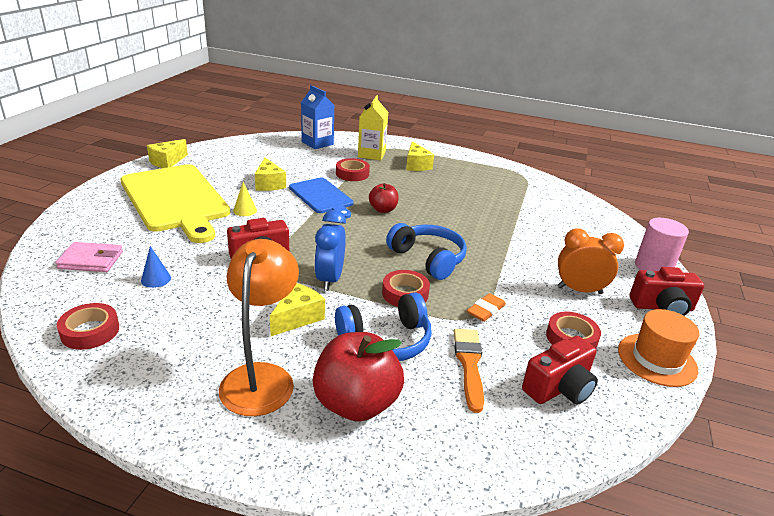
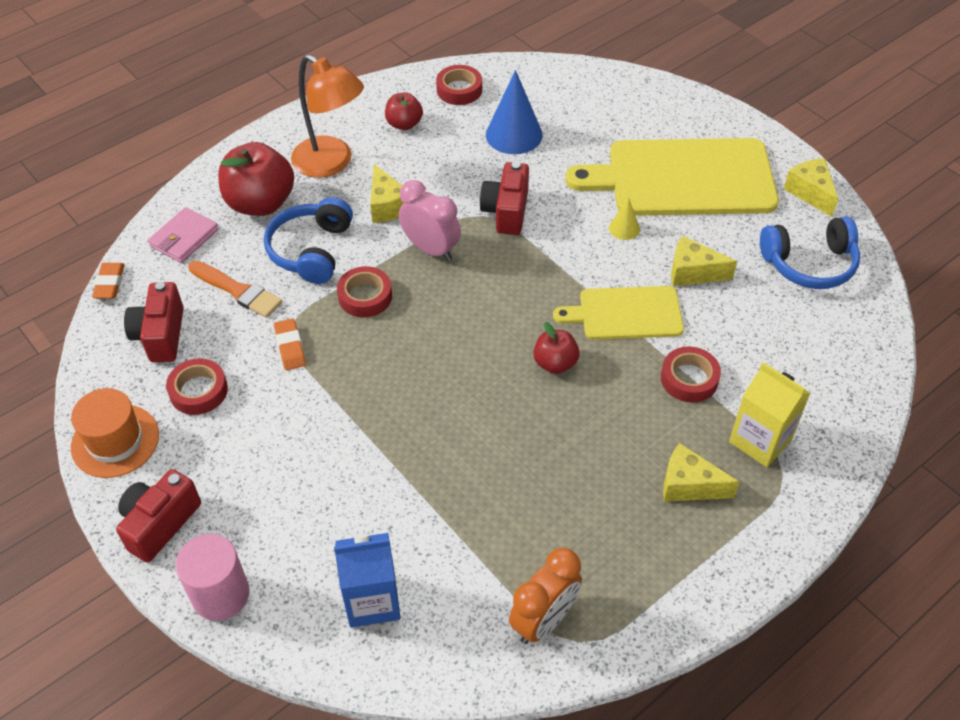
camera: 125 degrees right, 20 degrees up
(91, 260) = (574, 102): pink wallet -> pink wallet (184, 238)
(156, 279) = (514, 134): blue cone -> blue cone, size x1.99
(168, 349) = (404, 124): none -> red apple
(317, 143) = (837, 383): blue carton -> blue carton (372, 600)
(322, 197) = (626, 313): blue cutting board -> yellow cutting board
(330, 279) = (431, 249): blue clock -> pink clock
(428, 259) = (411, 350): blue headphones -> blue headphones (809, 264)
(558, 465) = (109, 283): none -> orange eraser
(579, 290) = (251, 461): orange clock -> orange clock (544, 620)

